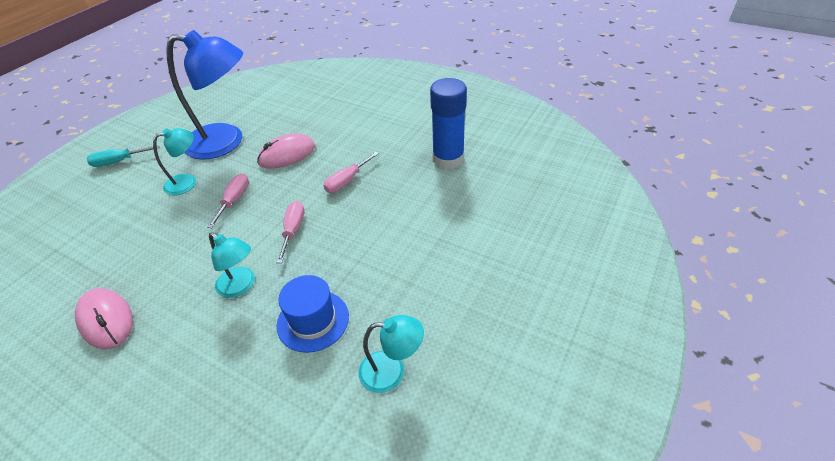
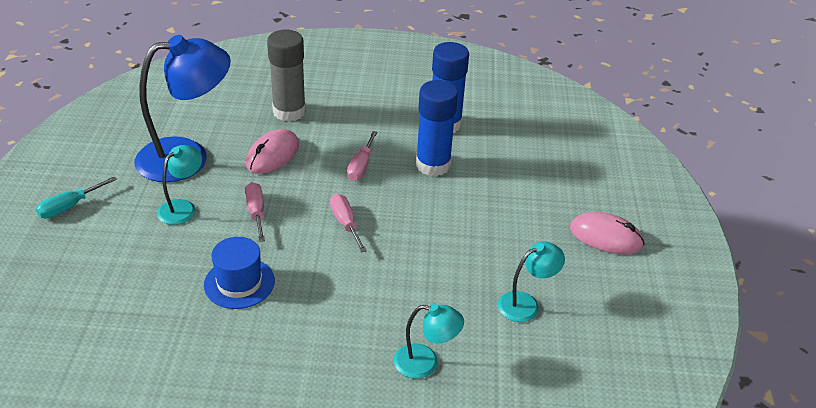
camera: 30 degrees left, 5 degrees down
(106, 320) = (226, 349): pink mouse -> pink mouse (606, 237)
(241, 286) = (337, 283): turquoise lamp -> turquoise lamp (425, 363)
(313, 320) = (430, 289): blue hat -> blue hat (239, 283)
(328, 121) = (289, 111): none -> grey glue stick
(409, 195) = (433, 165): none -> blue glue stick

